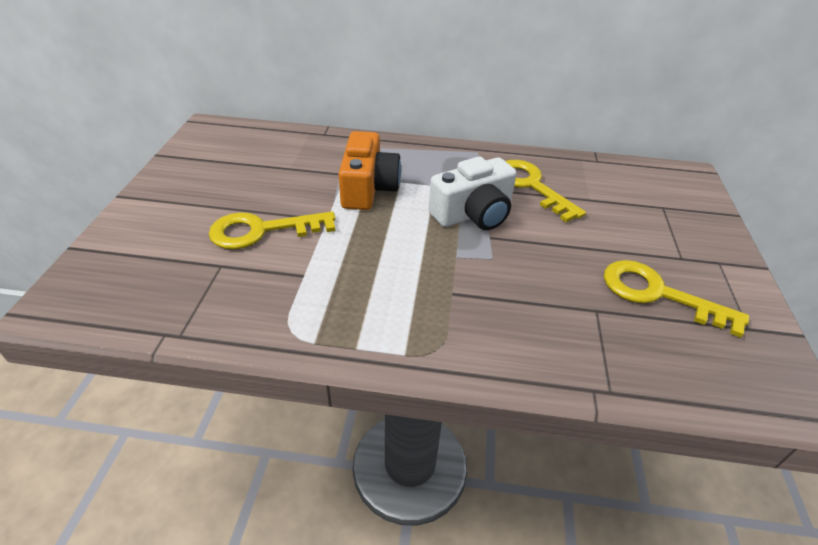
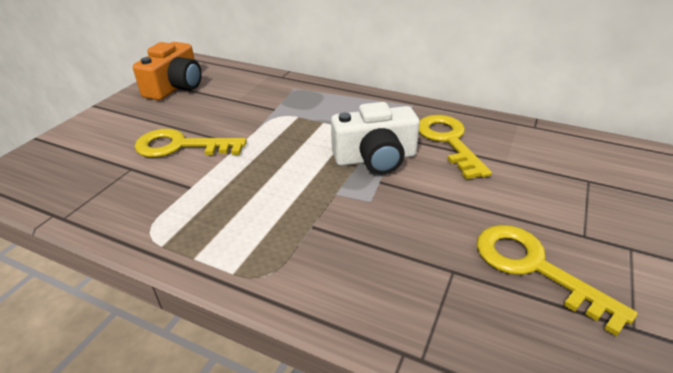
camera: 20 degrees right, 5 degrees down
(368, 188) = (291, 124): orange camera -> orange camera (175, 87)

